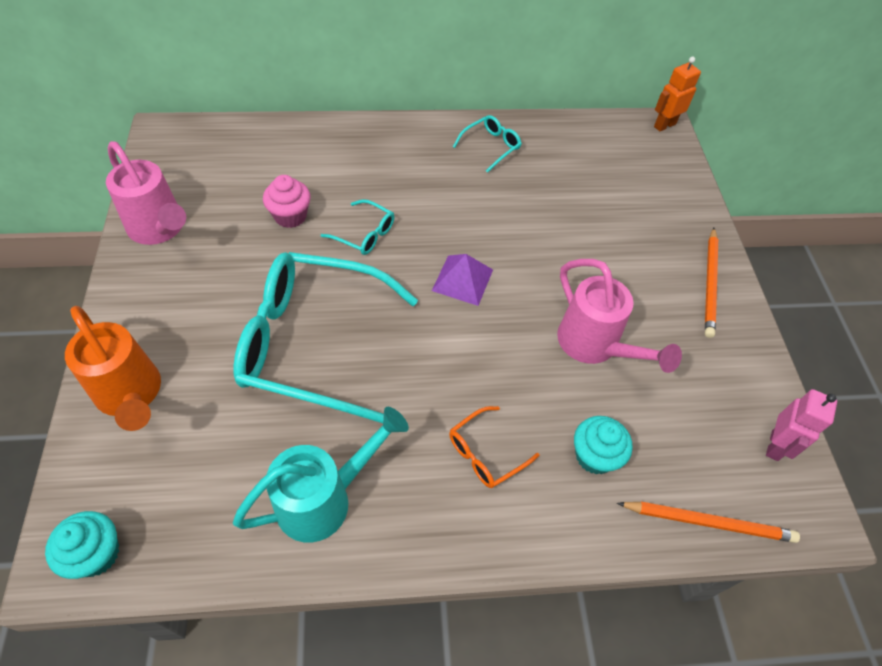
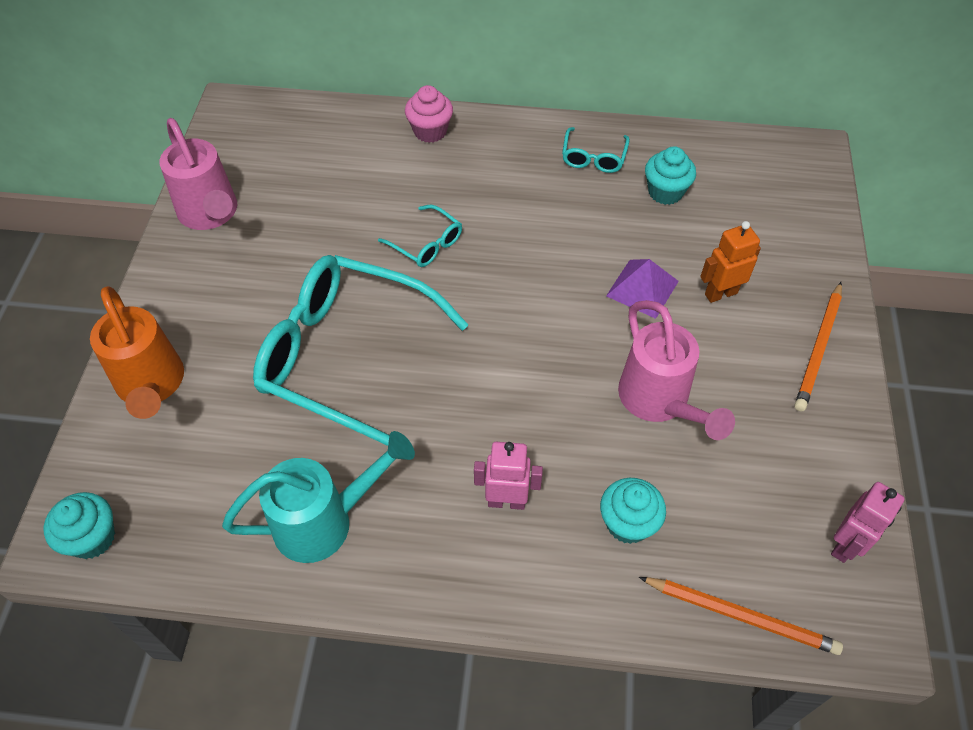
camera: 15 degrees right, 0 degrees up
(290, 216) = (350, 215): pink cupcake -> pink cupcake (430, 131)
(462, 280) = (525, 308): purple pyramid -> purple pyramid (642, 288)
(485, 453) = (506, 501): orange glasses -> pink robot
(490, 147) = (593, 157): turquoise glasses -> turquoise glasses turned 135 degrees clockwise
(556, 169) = (665, 192): none -> turquoise cupcake
(664, 125) = (814, 151): orange robot -> orange robot (720, 293)

